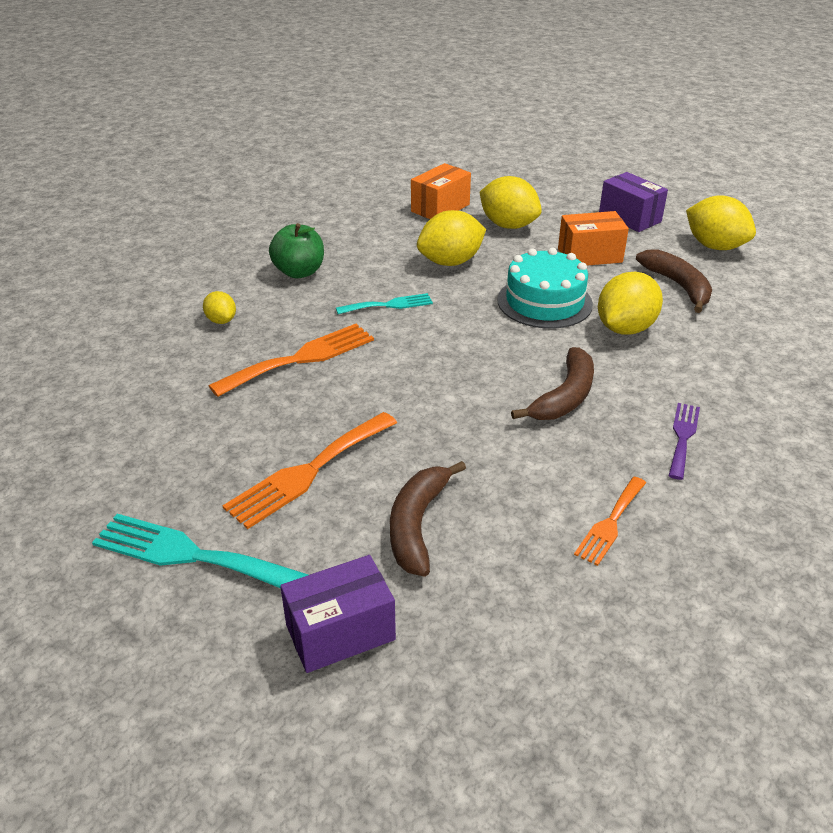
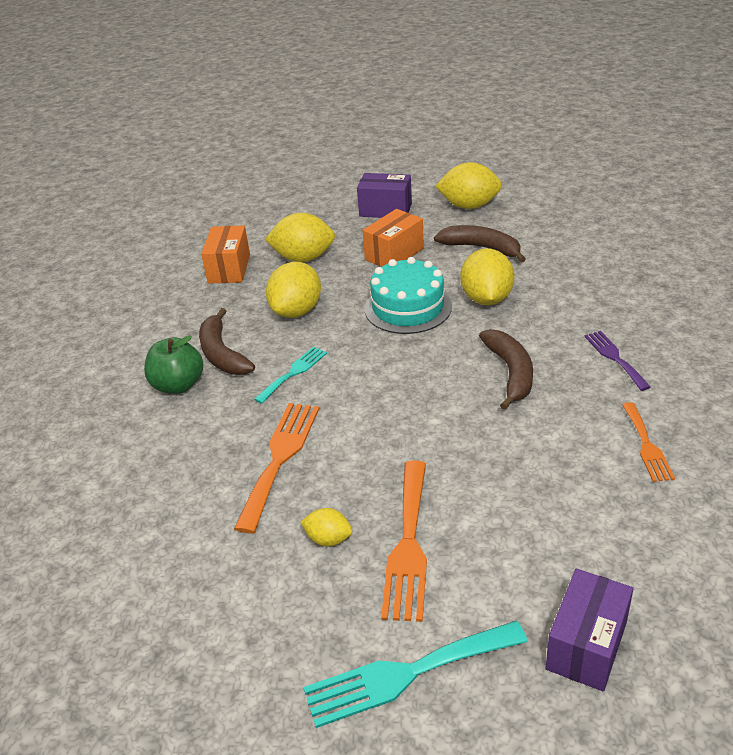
camera: 35 degrees left, 0 degrees up
(221, 320) = (164, 466): yellow lemon -> yellow lemon (328, 539)
(417, 525) = (535, 531): brown banana -> brown banana (222, 354)

